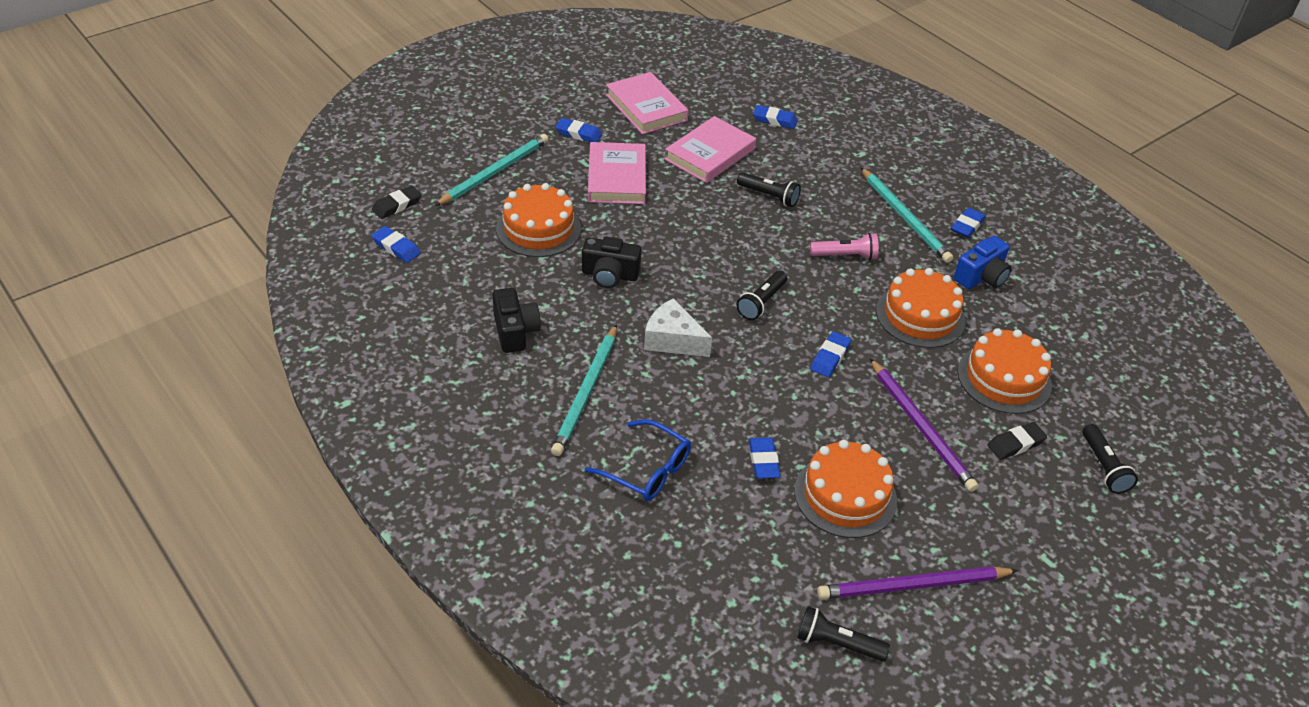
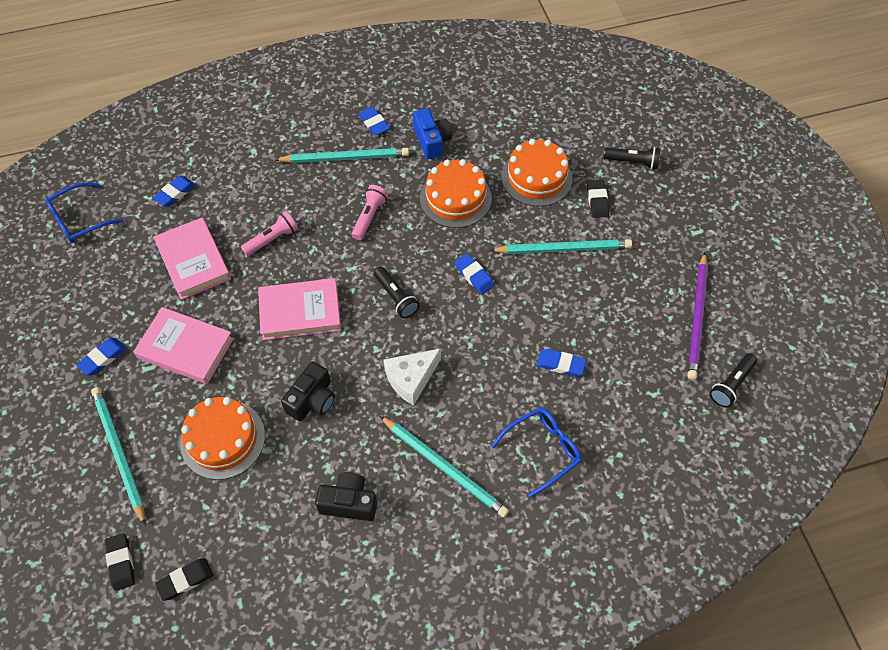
camera: 65 degrees left, 15 degrees up
(396, 247) = (185, 580): blue eraser -> black eraser
(646, 108) = (97, 286): pink book -> pink book (300, 312)
(706, 76) = (79, 220): none -> blue glasses
(769, 196) = (272, 239): black flashlight -> pink flashlight
(845, 495) = (609, 324): orange cake -> none
(921, 427) = (563, 249): purple pencil -> turquoise pencil

